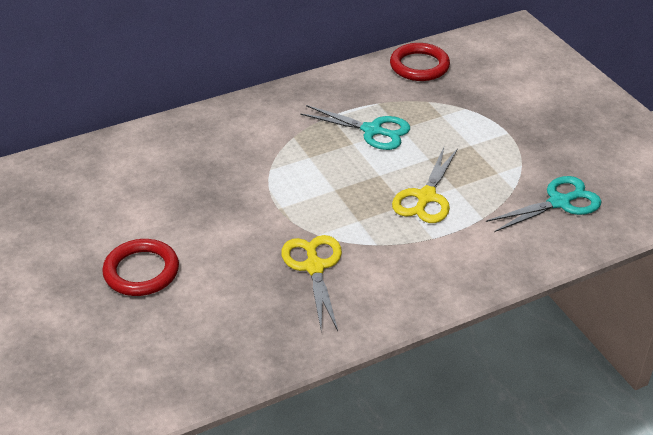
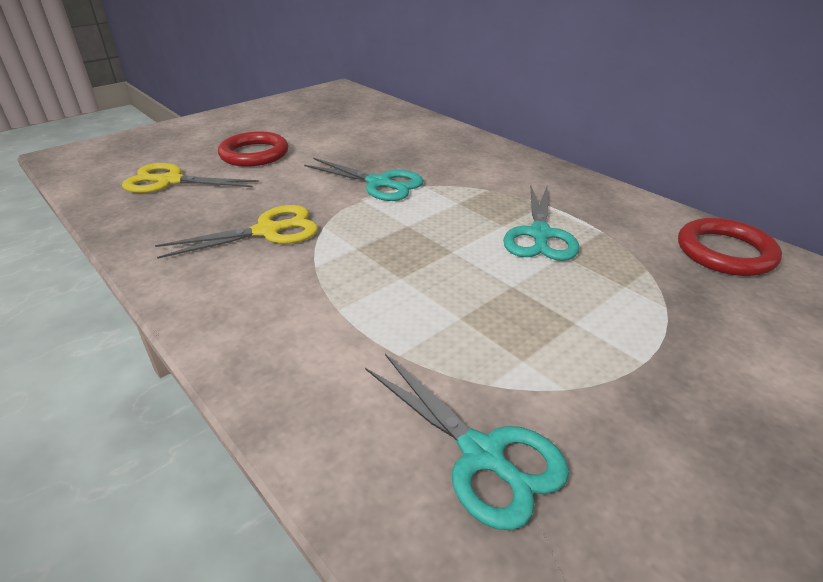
camera: 75 degrees right, 5 degrees down
(255, 193) = (380, 183): none -> turquoise scissors
(426, 197) = (423, 293): yellow scissors -> yellow scissors (170, 181)

